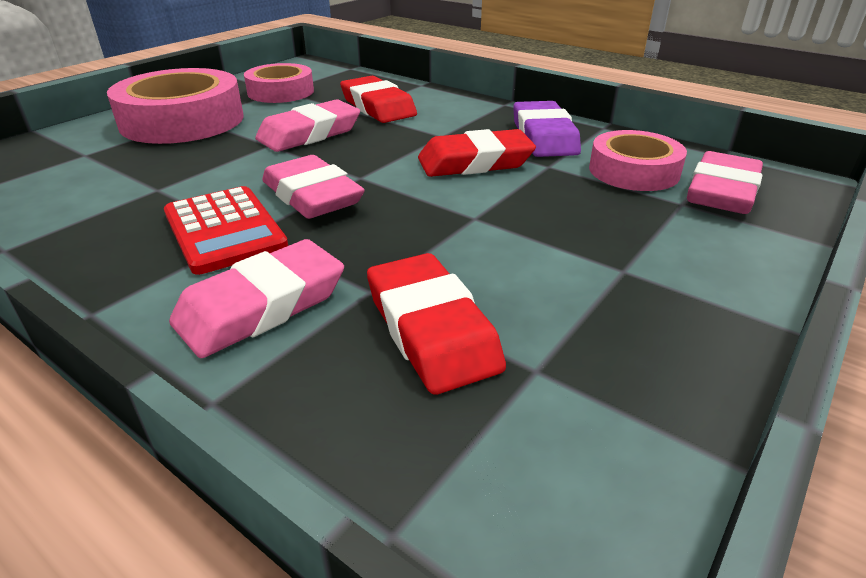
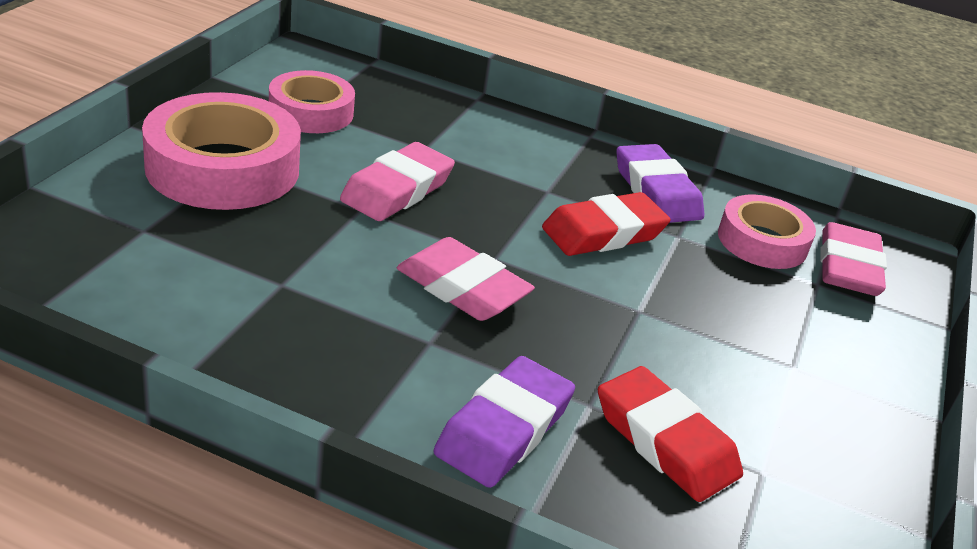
camera: 20 degrees left, 0 degrees up
(224, 230) = (402, 340): red calculator -> none
(261, 306) = (504, 429): pink eraser -> purple eraser
(378, 107) = (449, 141): red eraser -> none

